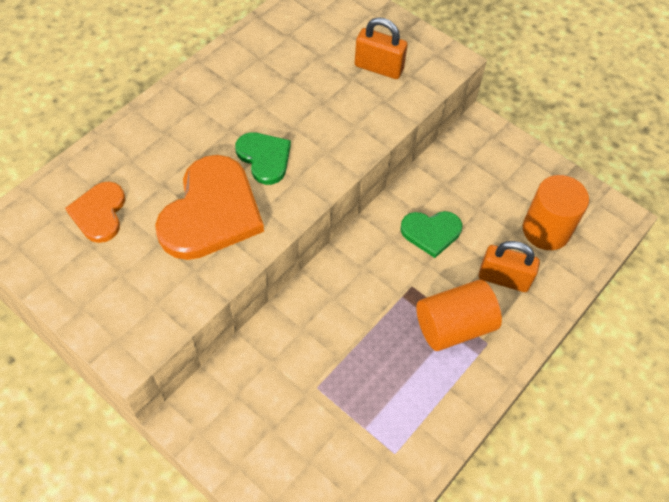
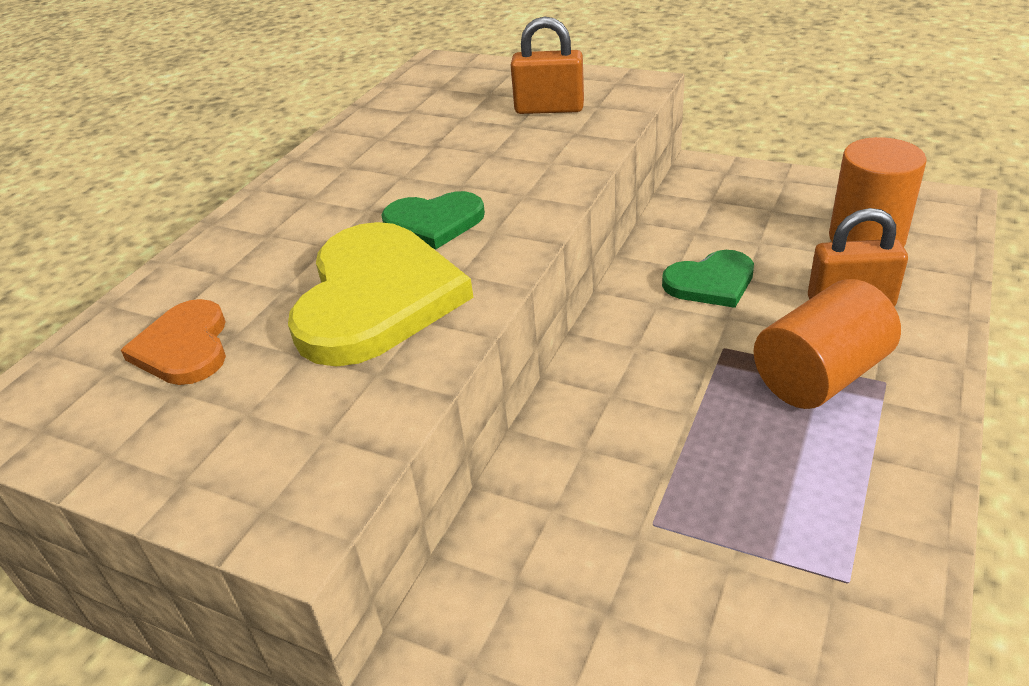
camera: 10 degrees left, 20 degrees down
(211, 212) = (376, 298): orange heart -> yellow heart
(264, 158) = (434, 222): green heart -> green heart turned 135 degrees clockwise

